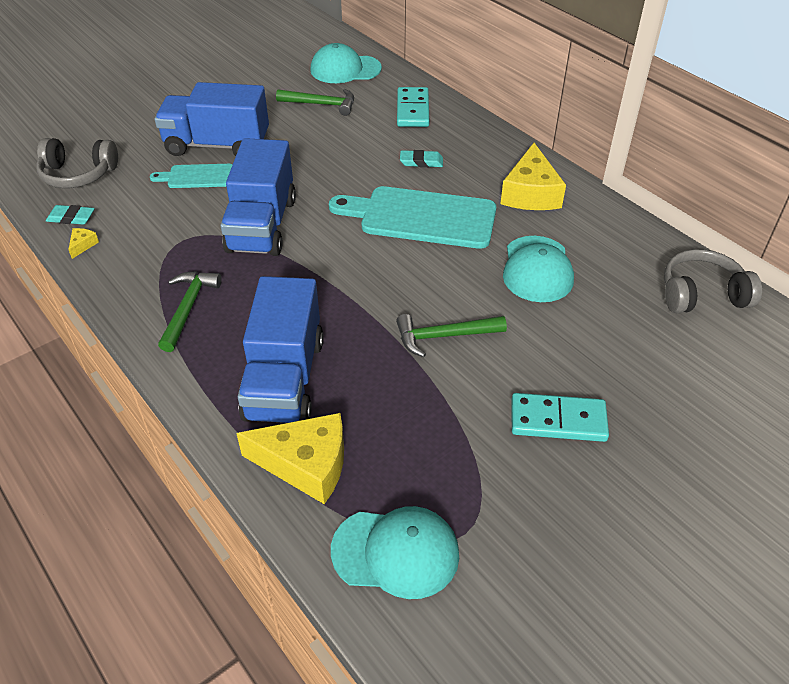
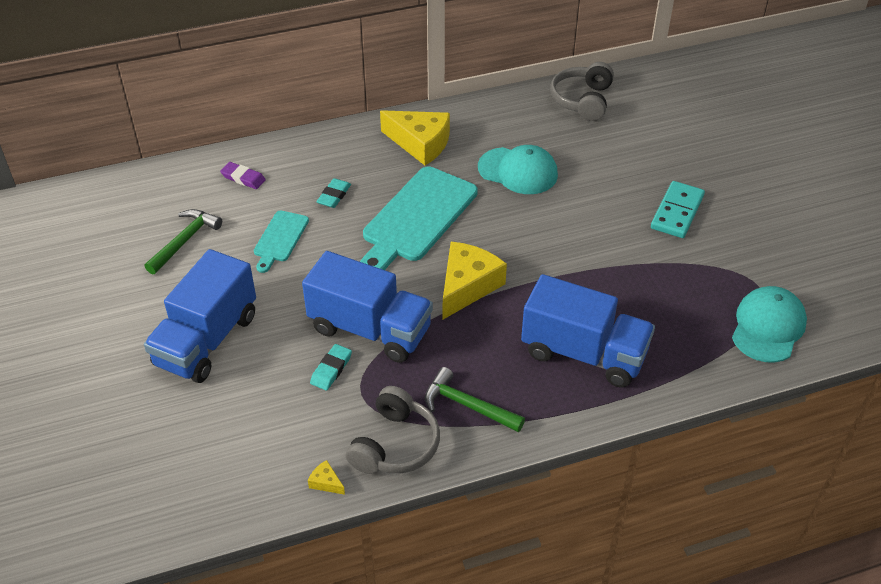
camera: 70 degrees left, 0 degrees up
(71, 218) = (269, 489): turquoise eraser -> turquoise eraser (331, 369)
(78, 174) = (185, 476): grey headphones -> grey headphones (395, 445)
(197, 176) = (256, 367): turquoise cutting board -> turquoise cutting board (280, 239)
(306, 464) = (678, 359): yellow cheese -> yellow cheese (467, 286)
(345, 69) = (127, 207): turquoise cap -> none
(412, 110) = (243, 178): turquoise domino -> purple eraser
(444, 336) = (572, 245): green hammer -> none

